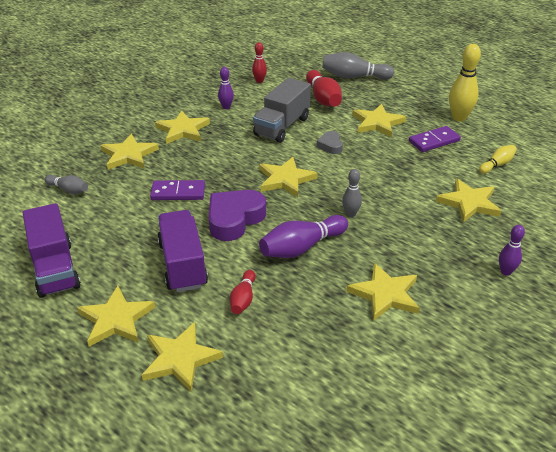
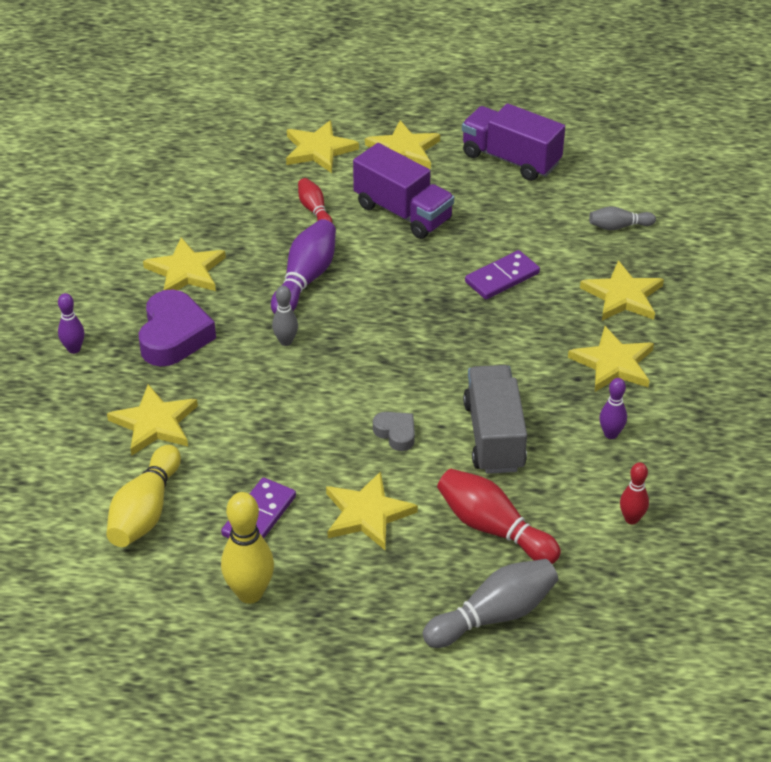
camera: 145 degrees right, 5 degrees up
(234, 219) = (405, 277): purple heart -> purple heart (174, 336)
(285, 179) = (402, 352): yellow star -> none
(497, 165) = (145, 511): yellow bowling pin -> yellow bowling pin, size x1.75

